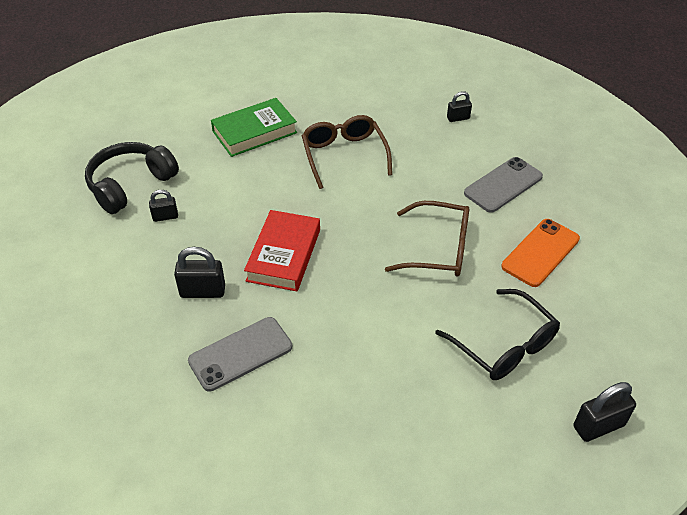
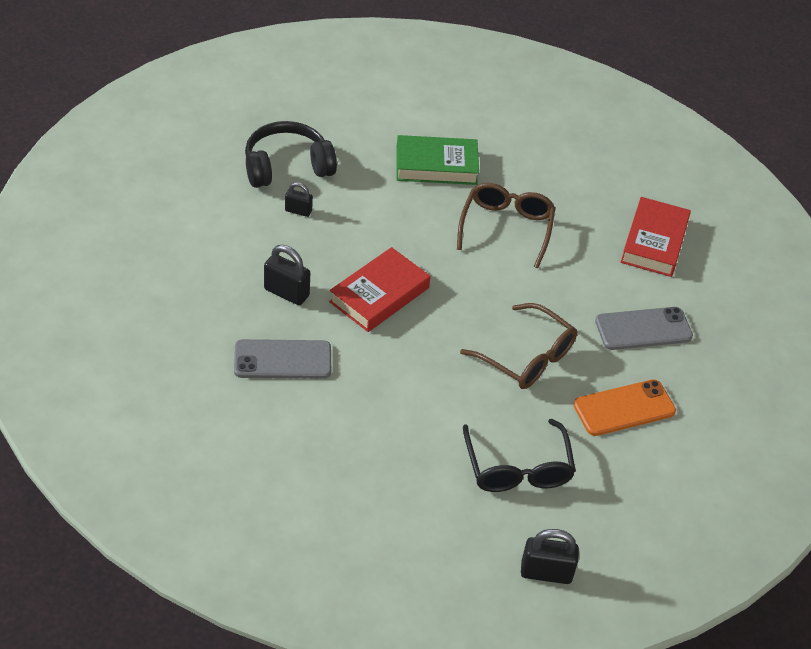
camera: 25 degrees right, 0 degrees up
(458, 118) = (654, 242): black padlock -> red book

